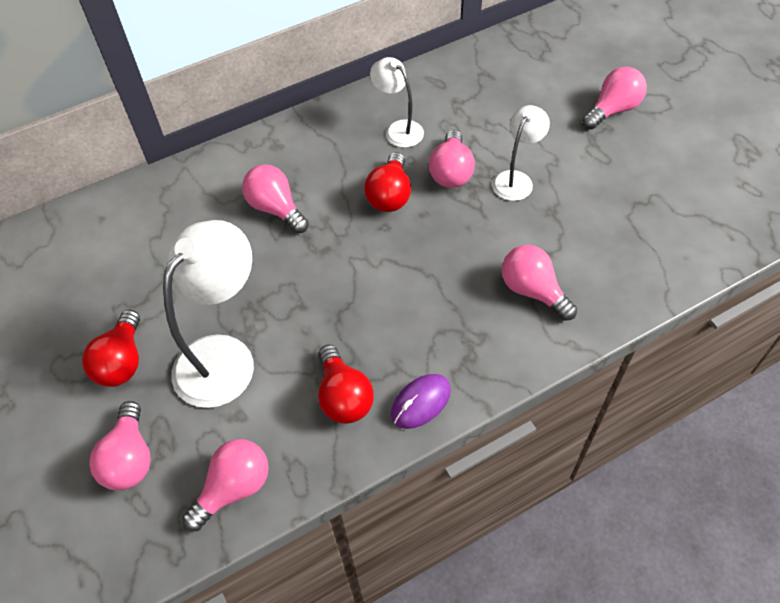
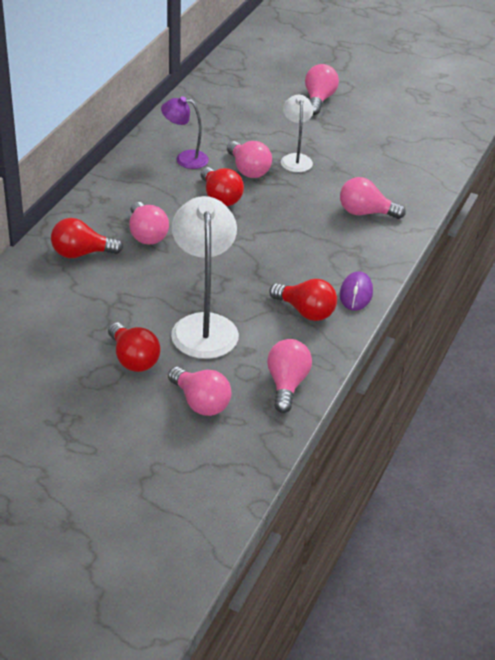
camera: 40 degrees left, 15 degrees down
(197, 202) = (81, 253): none -> red light bulb
(276, 208) = (146, 235): pink light bulb -> pink light bulb turned 120 degrees counterclockwise
(398, 129) = (185, 159): white lamp -> purple lamp

